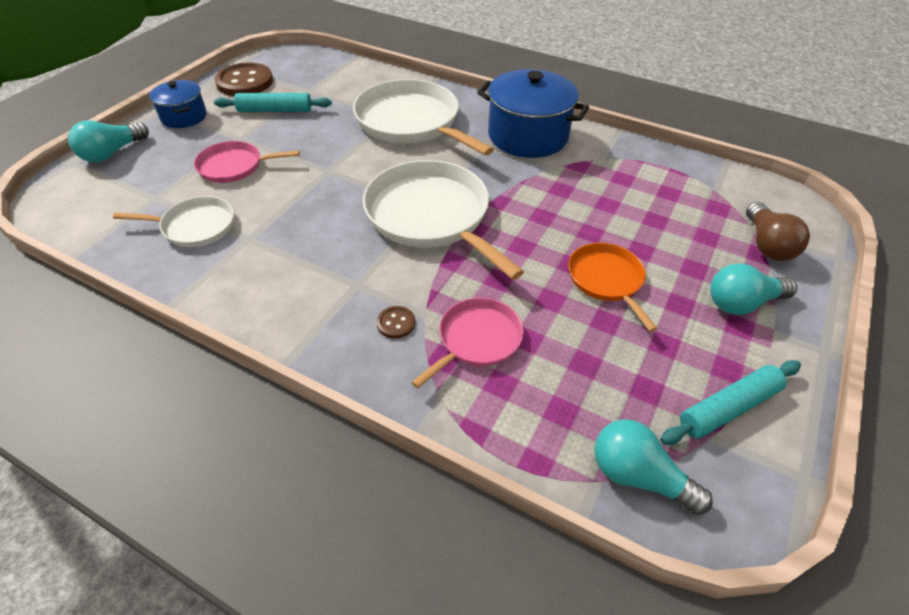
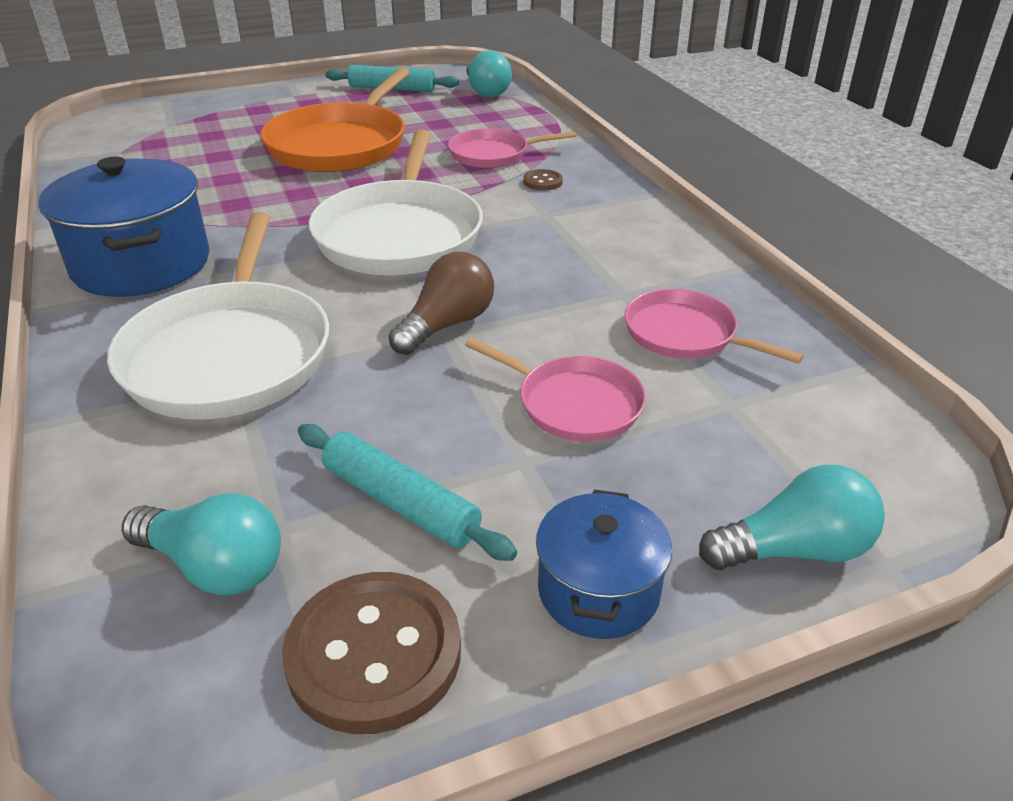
camera: 140 degrees left, 10 degrees down
(195, 226) = (685, 334): white pan -> pink pan
(607, 280) = (340, 144): orange pan -> orange pan, size x1.81
(742, 303) = (281, 107): turquoise light bulb -> turquoise light bulb (214, 566)
(767, 244) = (186, 118): brown light bulb -> brown light bulb (446, 325)

